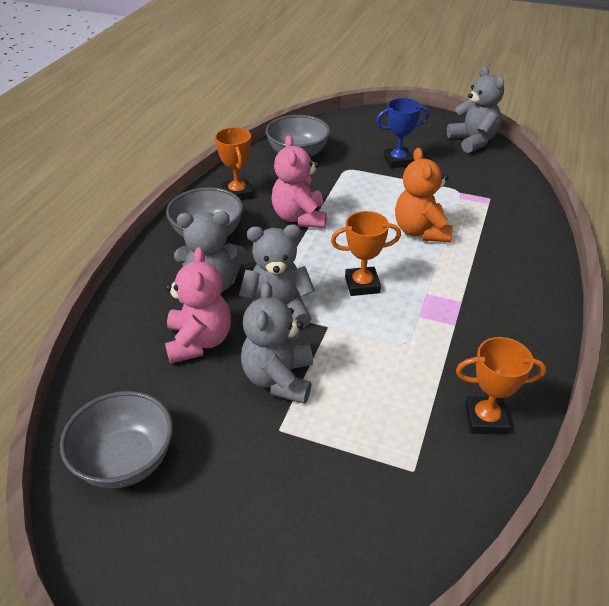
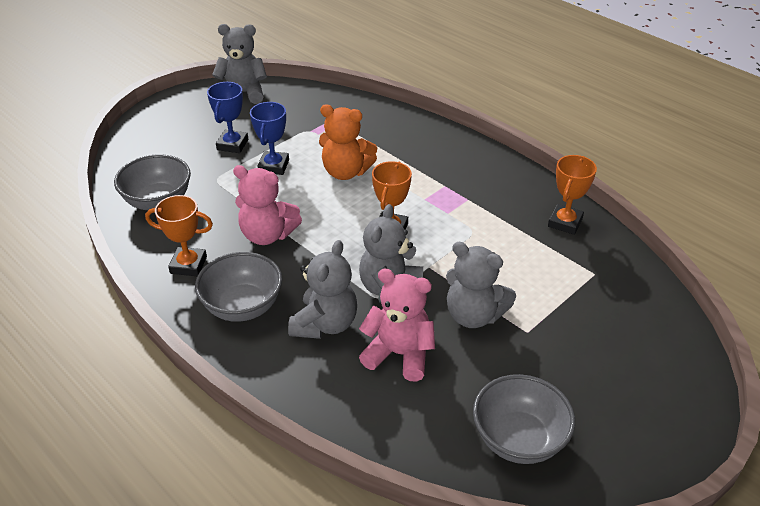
camera: 65 degrees left, 0 degrees up
(390, 190) = (274, 166): none -> blue trophy

